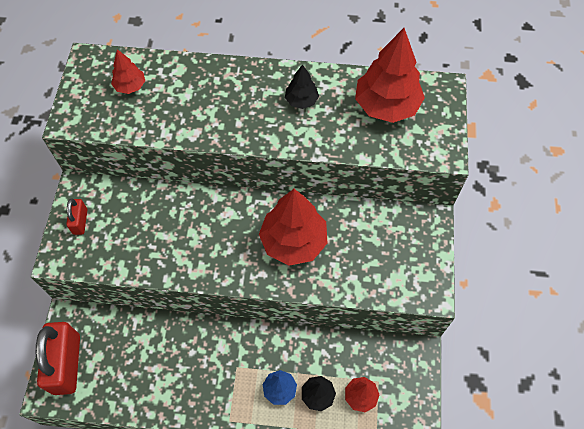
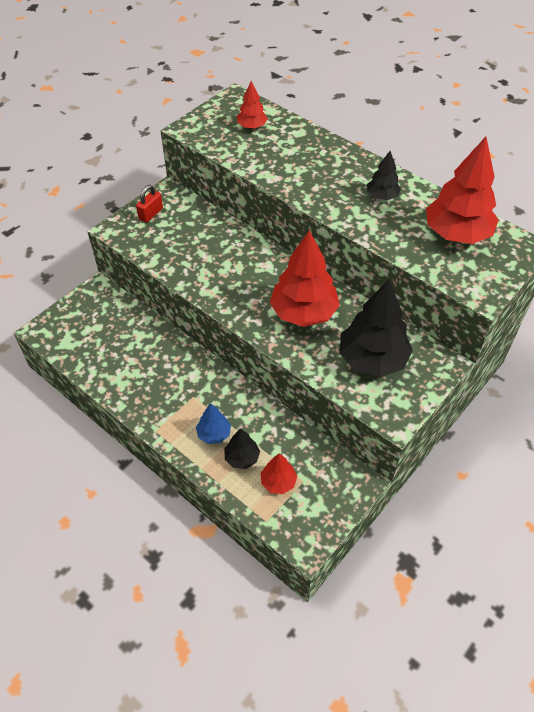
camera: 35 degrees right, 10 degrees down
(67, 364) = (72, 319): red padlock -> none
(378, 251) = (372, 359): none -> black tree

